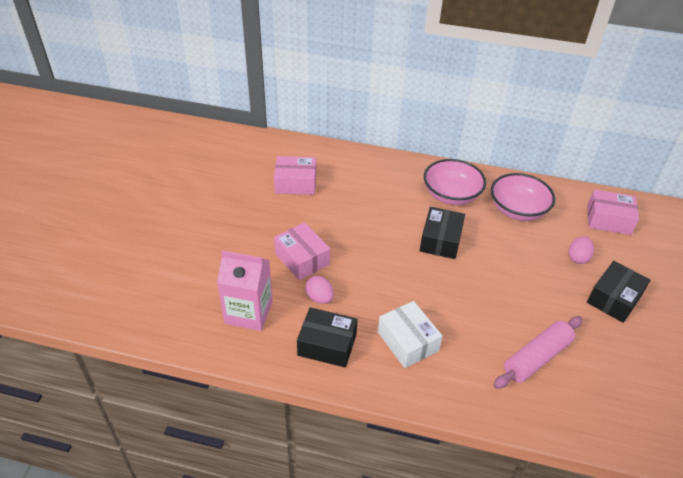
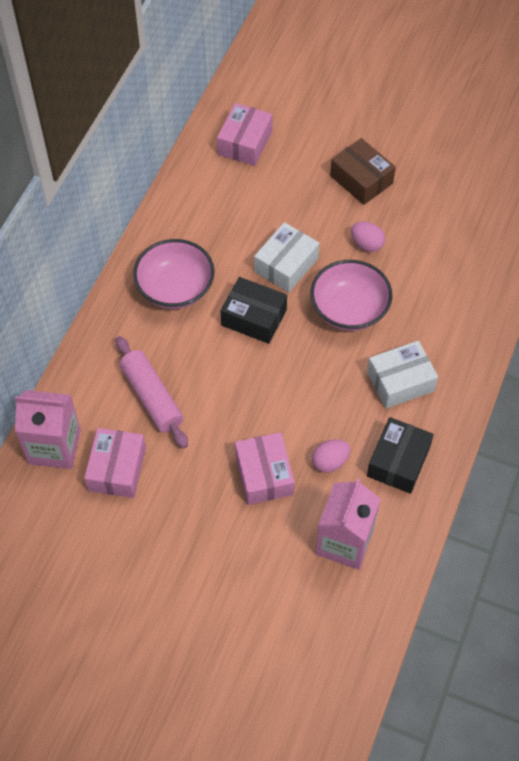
camera: 80 degrees left, 15 degrees up
(302, 259) = (264, 475): pink box -> pink box turned 75 degrees counterclockwise
(308, 154) = (54, 446): none -> pink carton
(498, 255) = (286, 265): none -> white box
(517, 210) = (214, 225): pink bowl -> pink bowl (349, 309)
(537, 358) = (430, 270): pink rolling pin -> pink rolling pin (152, 397)
(578, 258) = (299, 191): pink egg -> pink egg (366, 244)
(614, 299) = (361, 179): black box -> brown box

